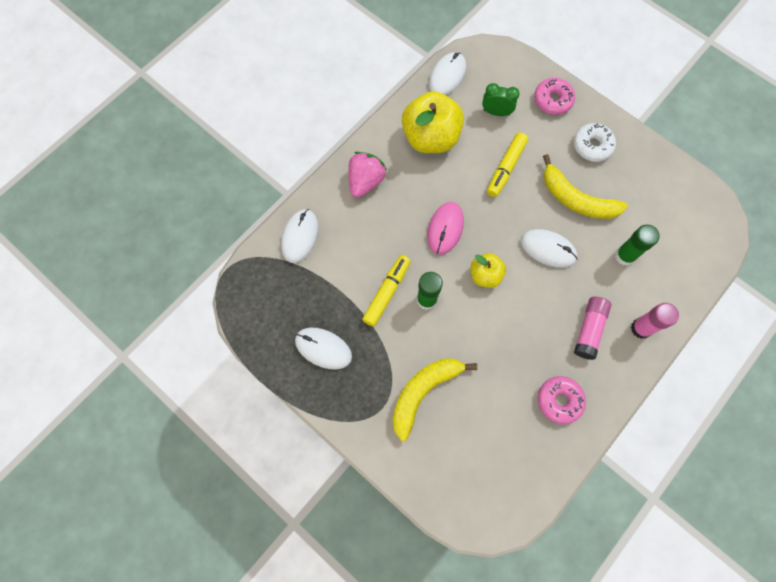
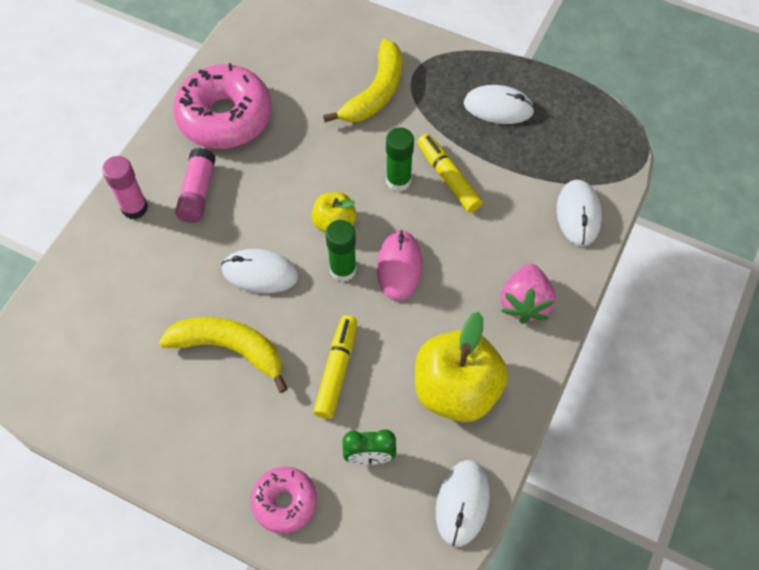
camera: 165 degrees right, 10 degrees down
(387, 292) = (448, 177): yellow marker -> yellow marker turned 135 degrees clockwise
(559, 400) = (225, 117): pink donut -> pink donut, size x1.82
(592, 146) = (214, 437): white donut -> none
(624, 256) = (158, 288): green glue stick -> green glue stick (343, 269)

